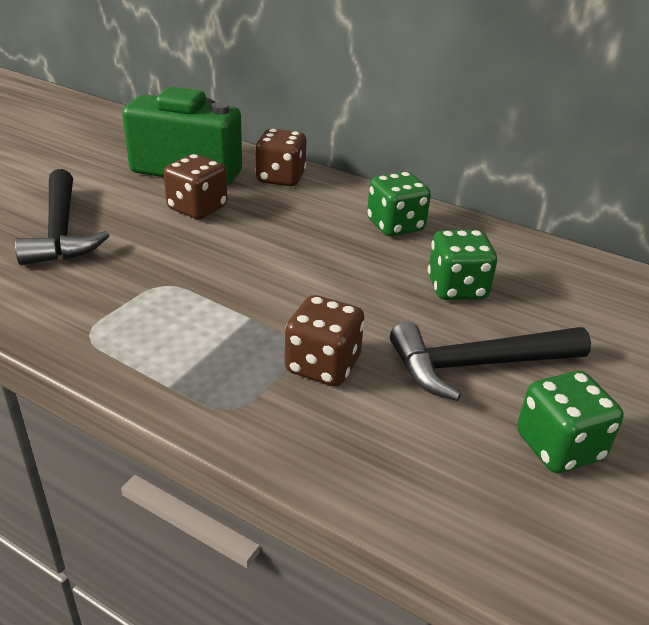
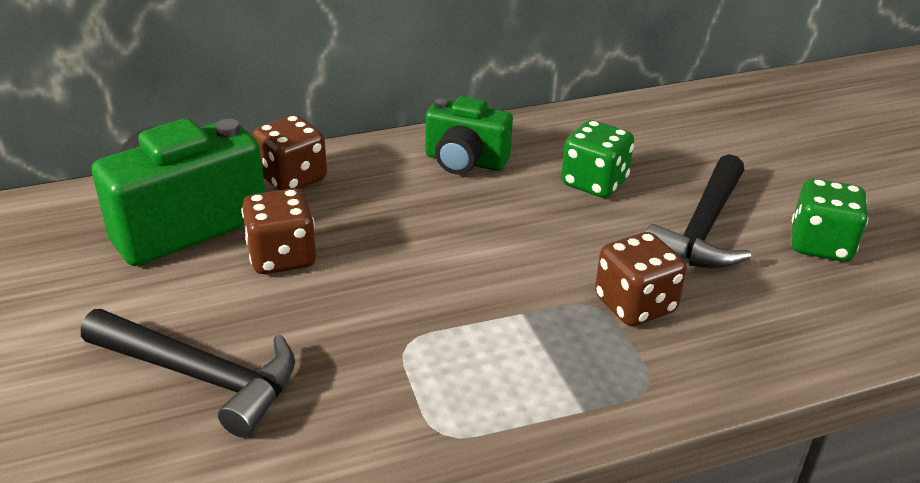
camera: 50 degrees left, 0 degrees up
(395, 226) = (465, 161): green dice -> green camera

